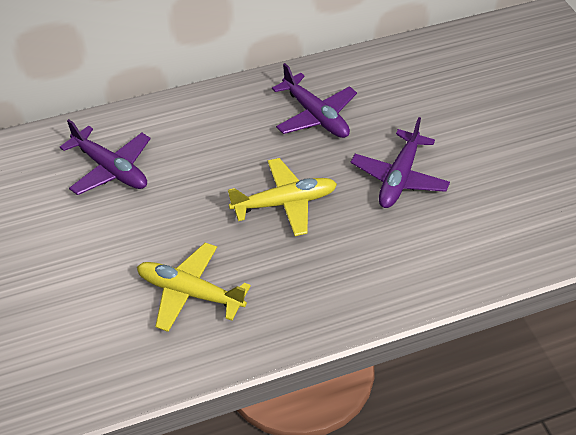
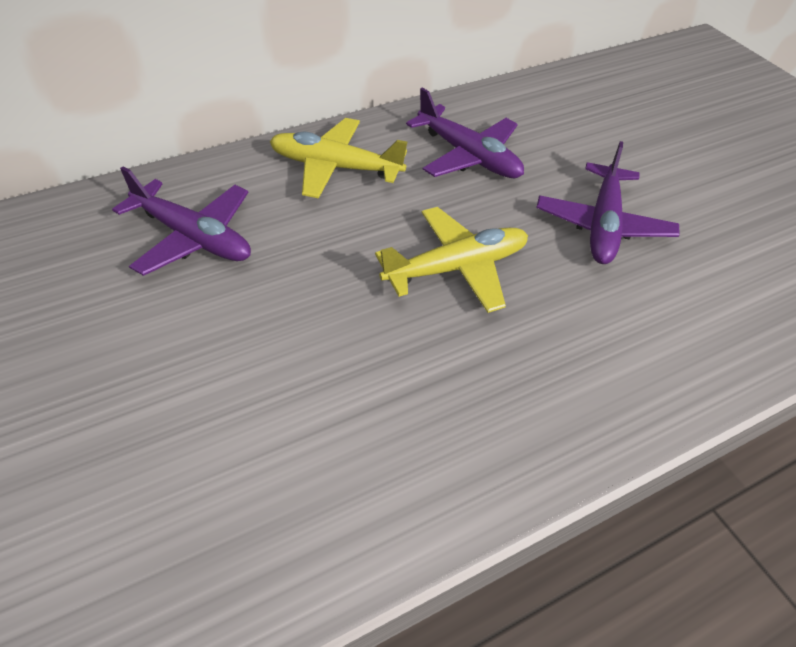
camera: 10 degrees left, 0 degrees up
(190, 292) = (340, 415): yellow plane -> yellow plane (335, 167)

